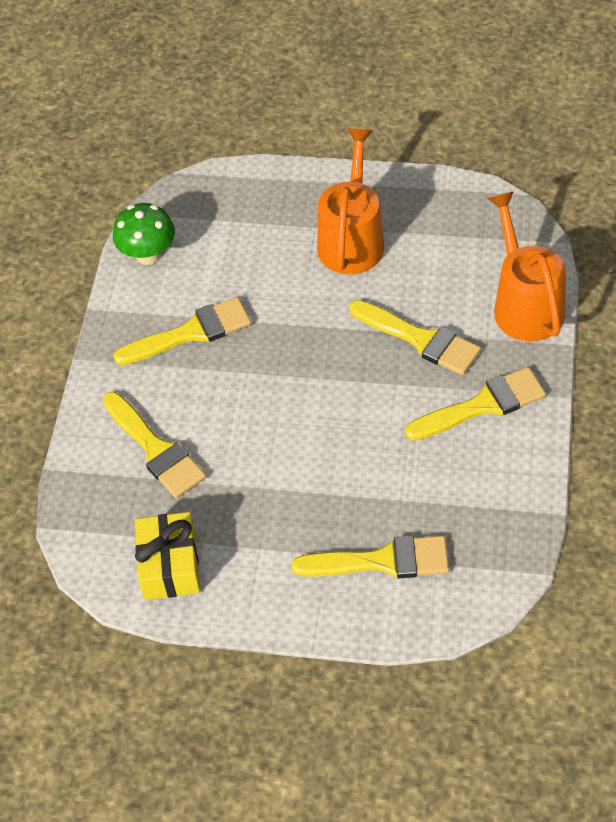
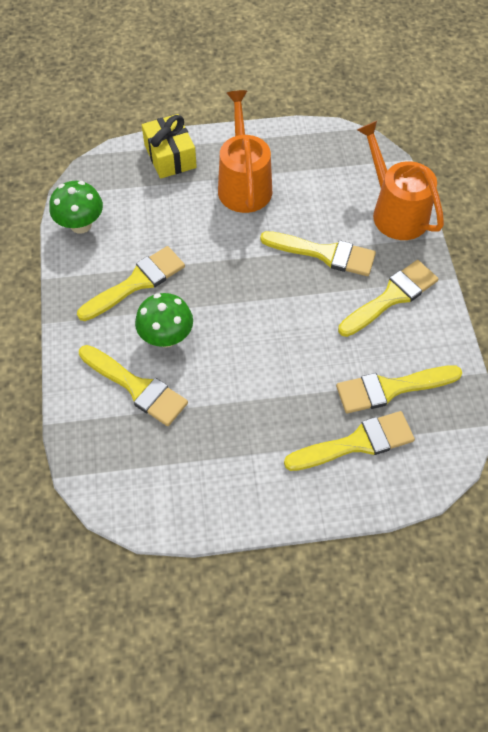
camera: 20 degrees left, 5 degrees up
(170, 566) = (180, 487): yellow gift -> yellow gift (170, 156)
(205, 400) = (166, 337): none -> green mushroom
(444, 509) = (391, 388): none -> yellow brush

